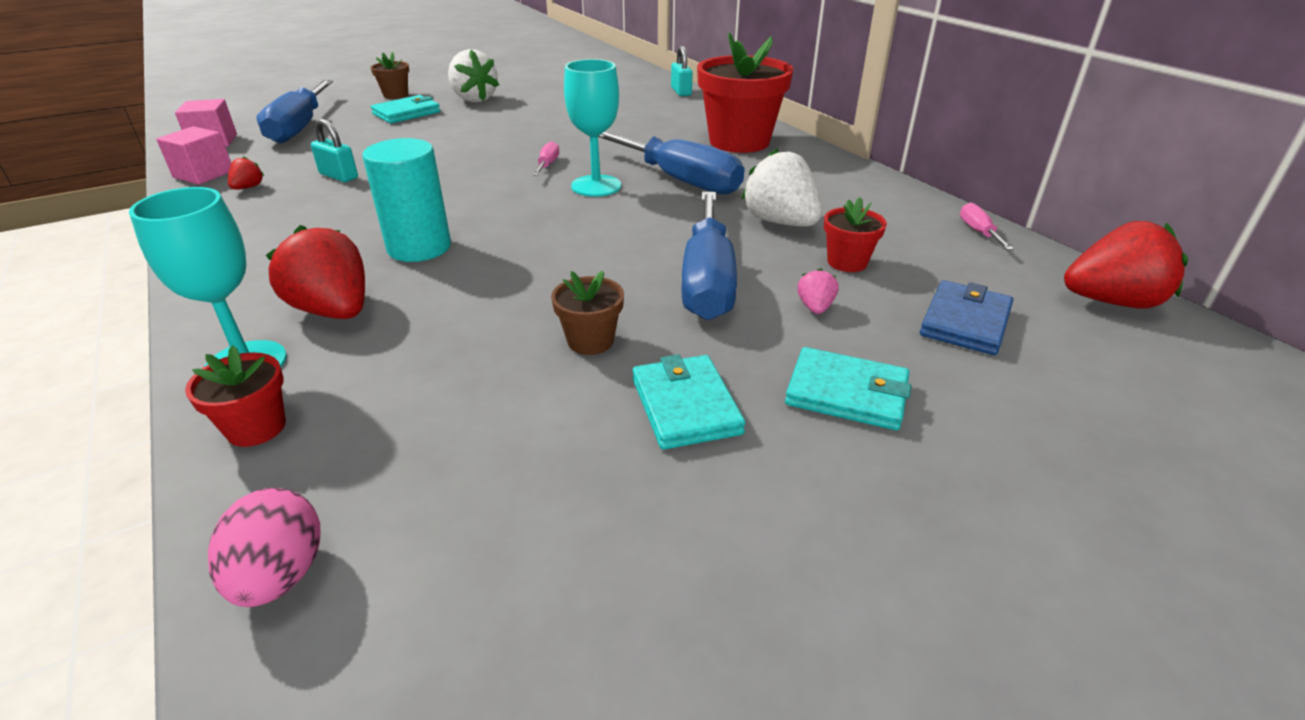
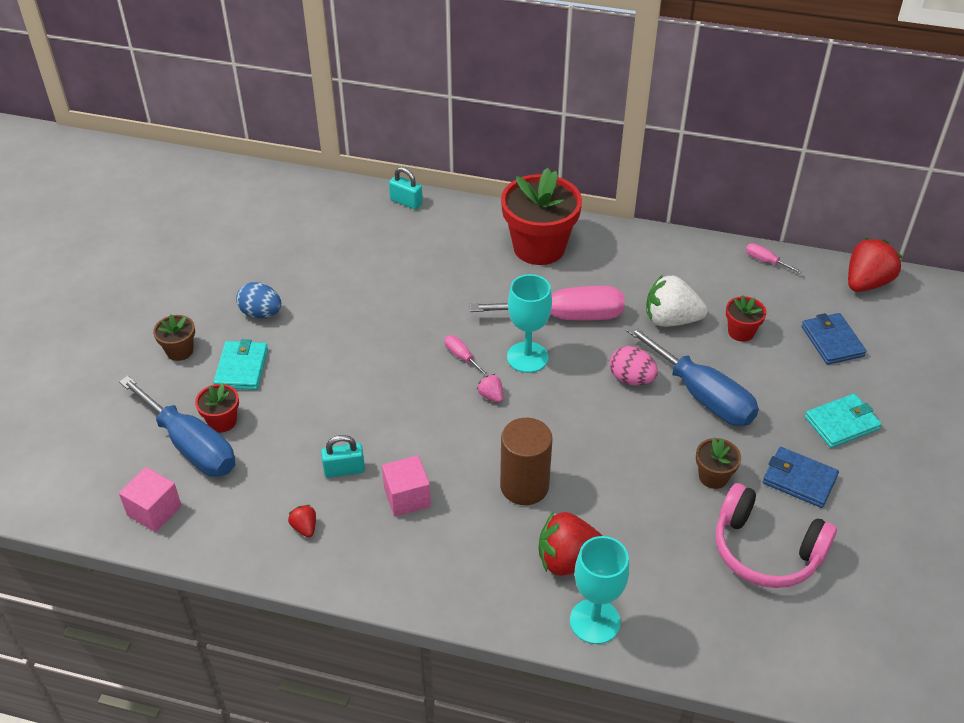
camera: 45 degrees left, 10 degrees up
(204, 174) = (238, 543): pink cube -> pink cube (407, 497)
(256, 428) = (666, 639): red flower pot -> red flower pot (222, 421)
(280, 576) = (789, 668): pink egg -> pink egg (631, 379)
(419, 247) = (524, 486): turquoise cylinder -> brown cylinder
(474, 99) = (261, 313): white strawberry -> blue egg
(513, 437) = (766, 550): none -> pink headphones
(680, 180) = (566, 316): blue screwdriver -> pink screwdriver
(685, 406) = (799, 480): turquoise wallet -> blue wallet
(815, 307) = (768, 378): pink strawberry -> pink strawberry (491, 396)

